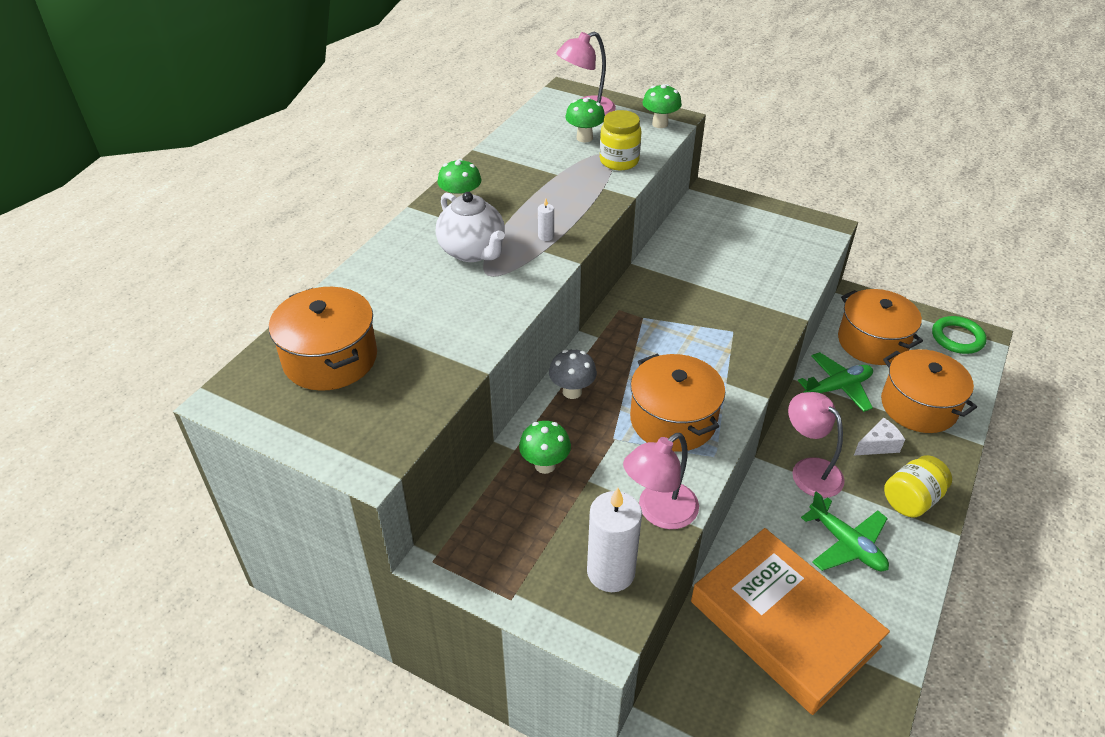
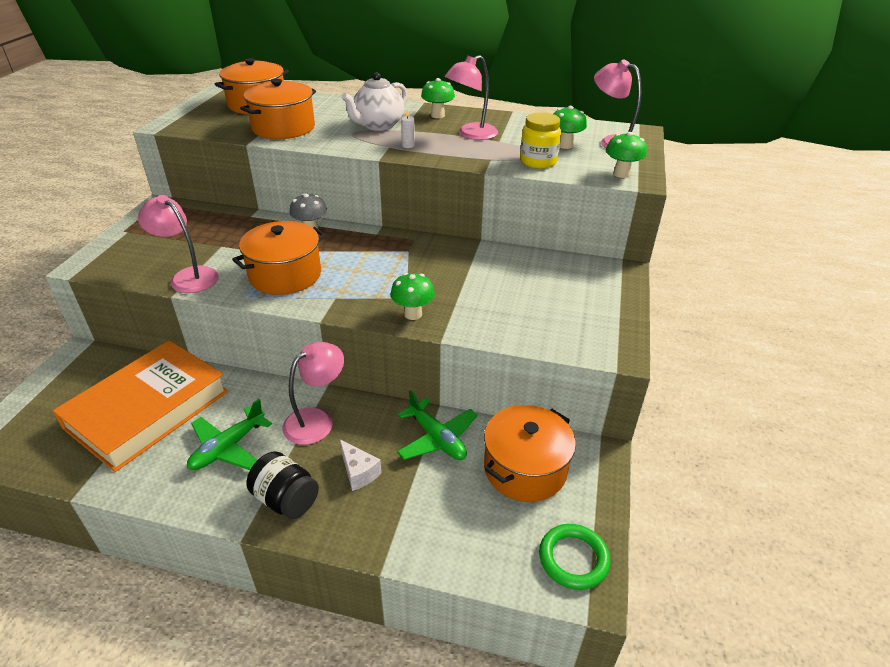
camera: 75 degrees right, 5 degrees down
(532, 188) = (471, 134): none -> pink lamp
(545, 465) = (235, 228): green mushroom -> green mushroom (413, 314)
(611, 572) = (137, 262): white candle -> none
(911, 499) = (286, 499): yellow jar -> black jar
(918, 406) = (428, 510): orange pot -> orange pot (283, 128)

